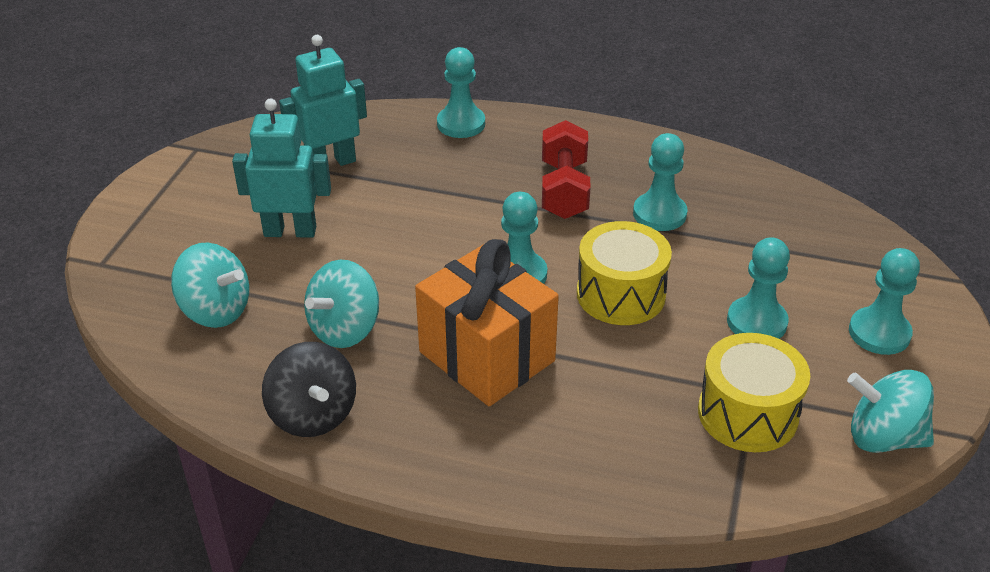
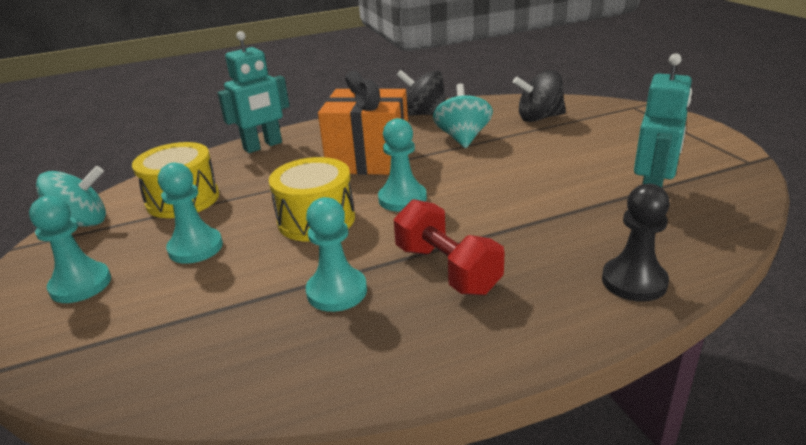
camera: 145 degrees right, 10 degrees down
(216, 311) = (539, 118): turquoise spinning top -> black spinning top
(290, 231) = (581, 155): turquoise robot -> turquoise robot (263, 146)
(461, 124) = (634, 281): turquoise pawn -> black pawn

